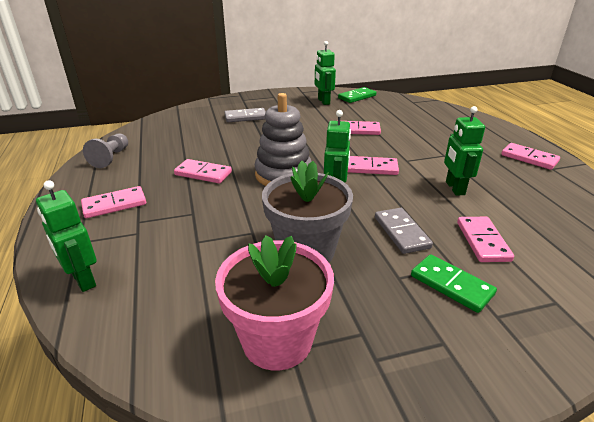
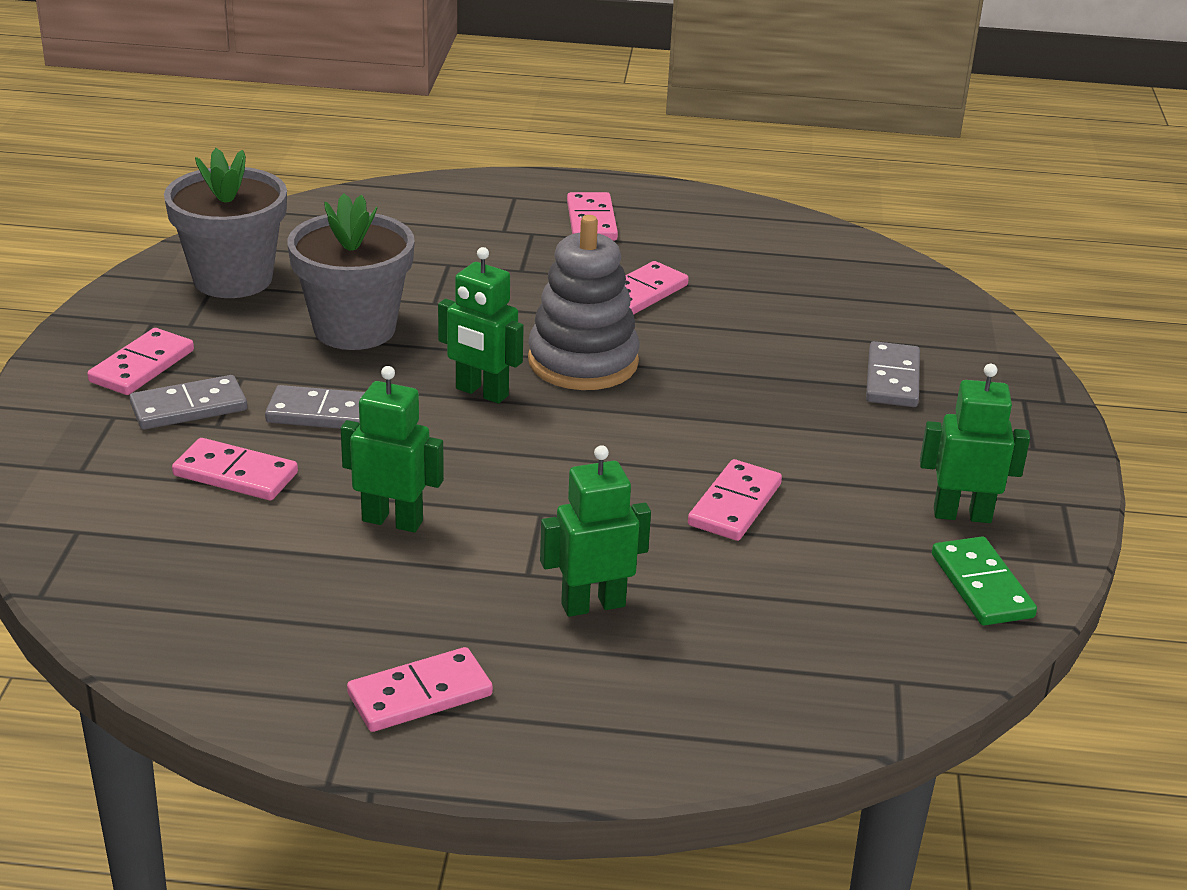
camera: 110 degrees right, 0 degrees up
(83, 280) = (433, 196): green robot -> green robot (593, 605)
(111, 158) = (757, 227): grey pawn -> none
(277, 340) = (233, 279): pink flower pot -> grey flower pot
(371, 168) = (540, 458): pink domino -> pink domino (142, 366)
(451, 285) = (189, 407): green domino -> grey domino

